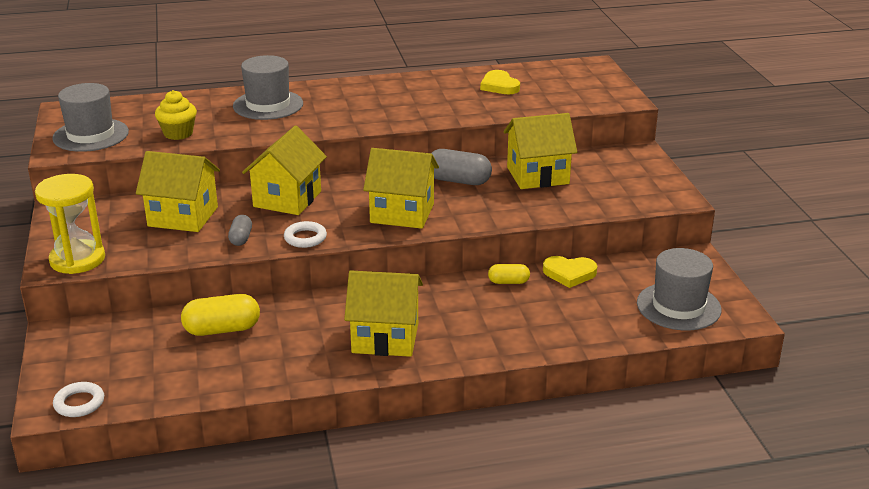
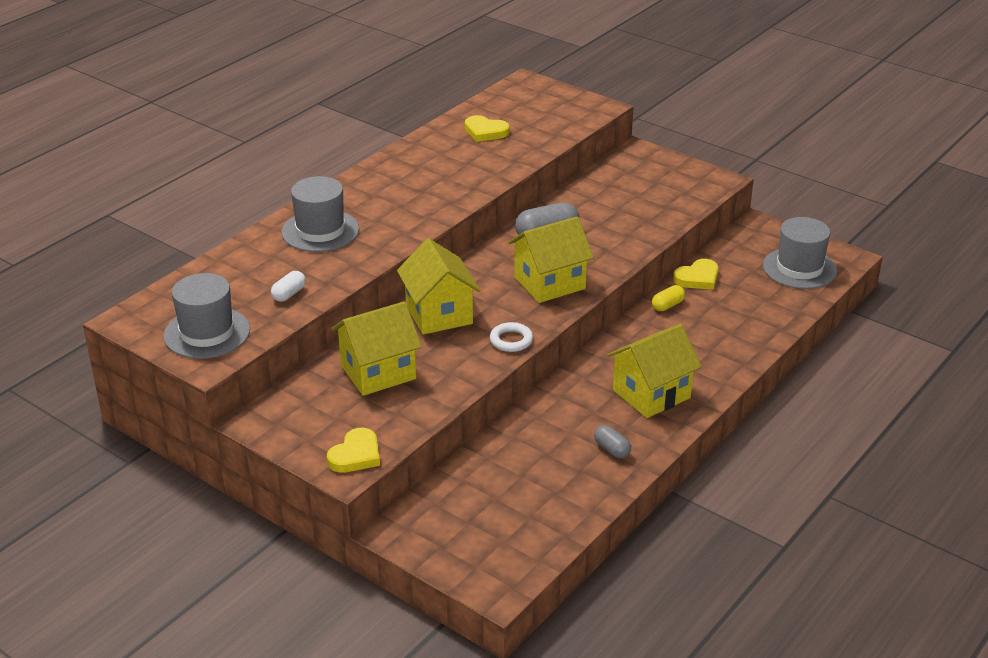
camera: 40 degrees left, 5 degrees up
(77, 259) = (356, 455): yellow hourglass -> yellow heart
(79, 403) = (514, 571): white ring -> none
(178, 133) = (289, 294): yellow cupcake -> white capsule
(222, 329) = (523, 453): yellow capsule -> none
(241, 238) = (460, 366): grey capsule -> grey capsule (612, 449)
(537, 175) = (597, 203): yellow house -> none

